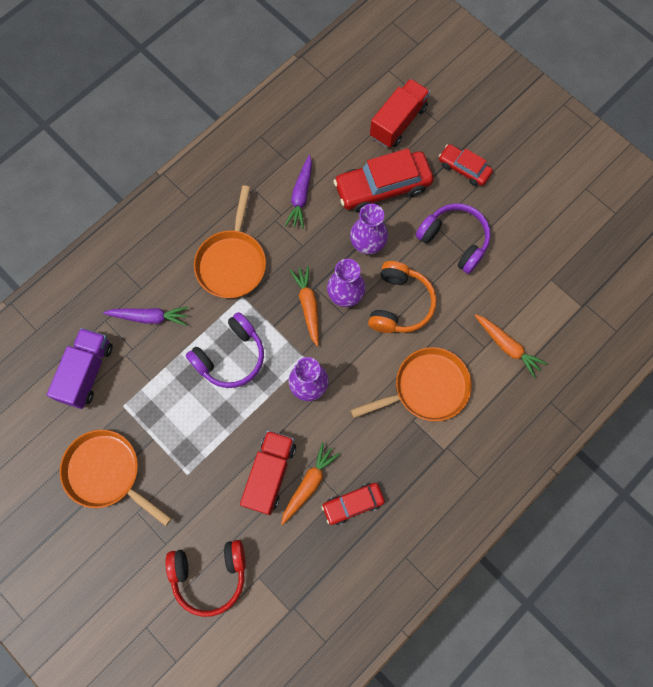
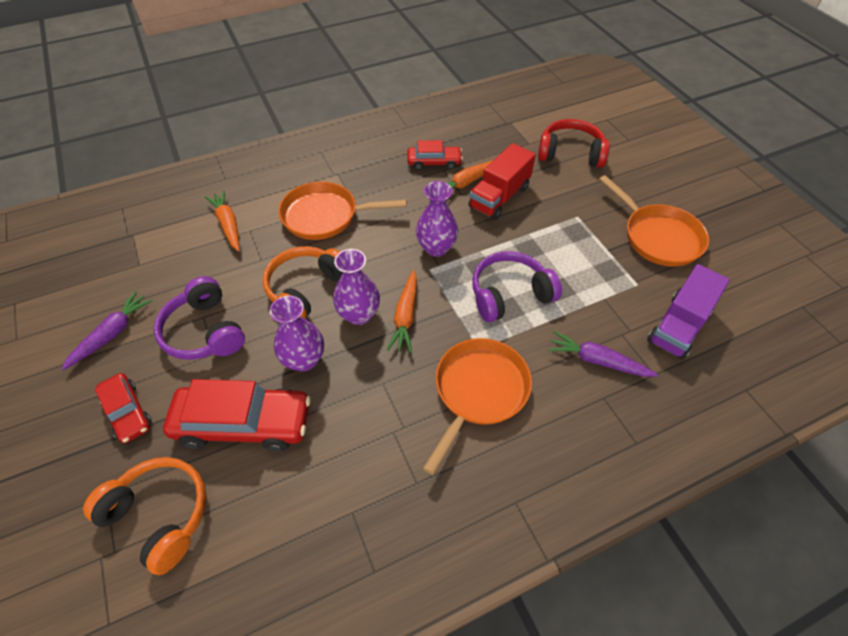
camera: 160 degrees left, 20 degrees down
(301, 196) = (356, 449): purple carrot -> purple carrot (112, 333)
(398, 122) = (160, 515): red truck -> orange headphones

